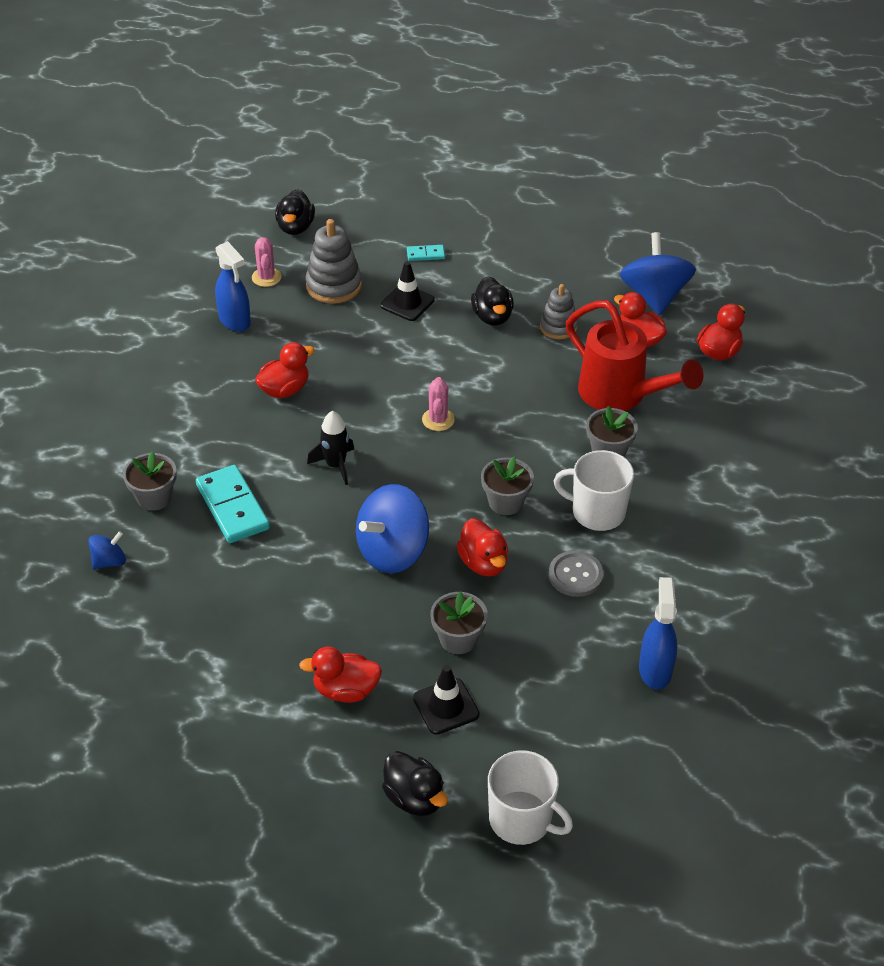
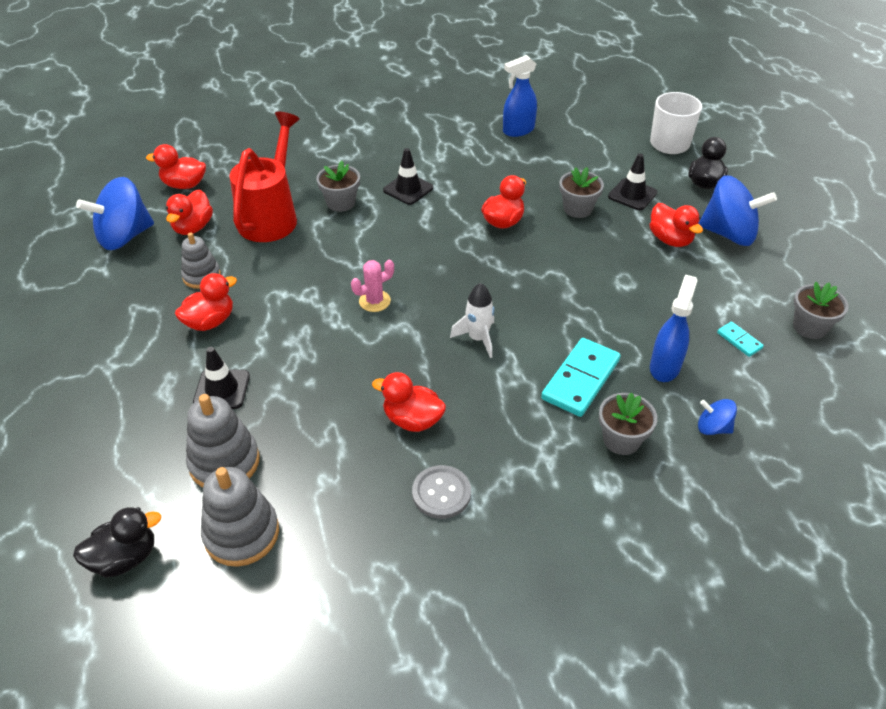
camera: 120 degrees left, 0 degrees up
(235, 321) = (336, 520): blue spray bottle -> blue spray bottle (665, 367)
(266, 277) = (241, 533): pink cactus -> grey stacking toy
(335, 465) = (478, 338): black rocket -> white rocket
(392, 551) = (535, 268): blue spinning top -> blue spinning top (729, 234)
(425, 254) = (128, 410): turquoise domino -> turquoise domino (739, 340)
(492, 316) = (210, 321): black duck -> red duck
(505, 502) = (435, 232): grey flower pot -> grey flower pot (810, 327)
(575, 575) = (474, 180): grey button -> grey button (441, 493)
(597, 512) = (408, 189): white mug -> black traffic cone

